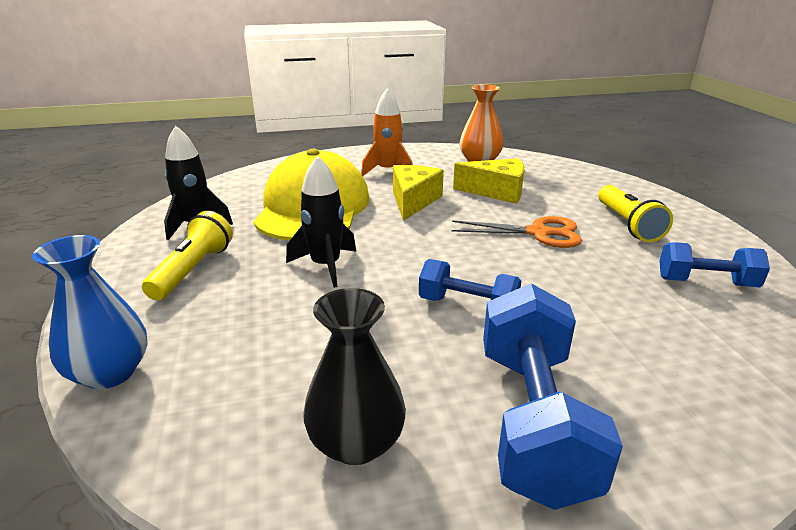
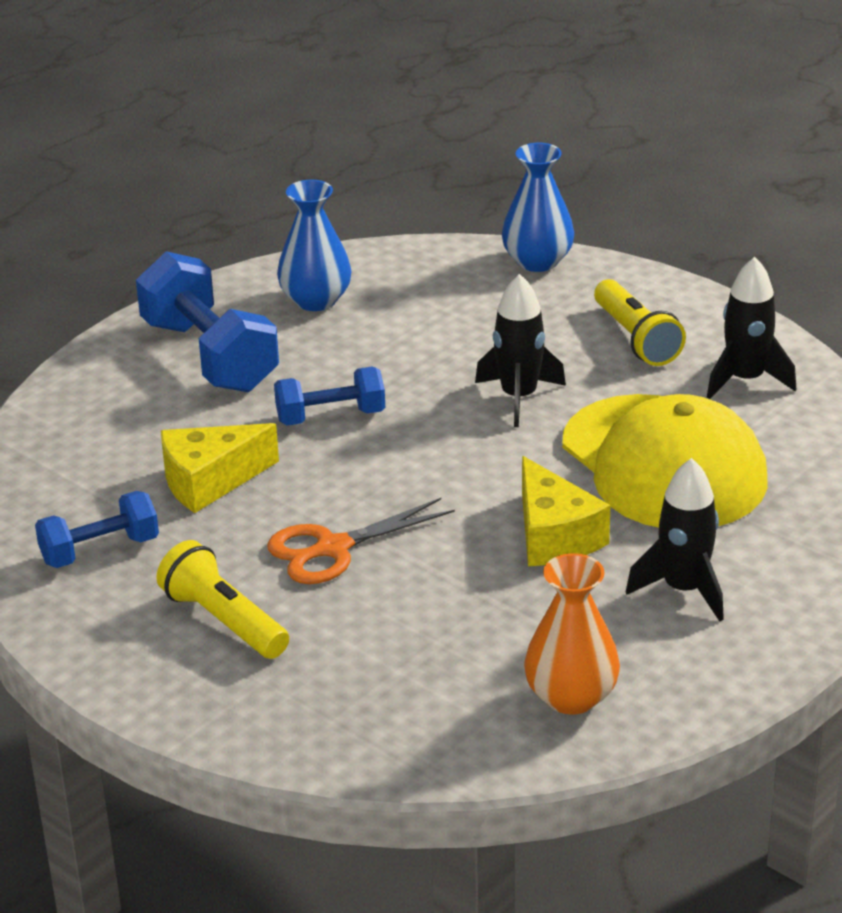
camera: 145 degrees right, 5 degrees up
(356, 443) = (316, 300): black vase -> blue vase
(388, 171) = (684, 590): orange rocket -> black rocket
(497, 192) = (459, 614): yellow cheese -> yellow cheese (210, 481)

